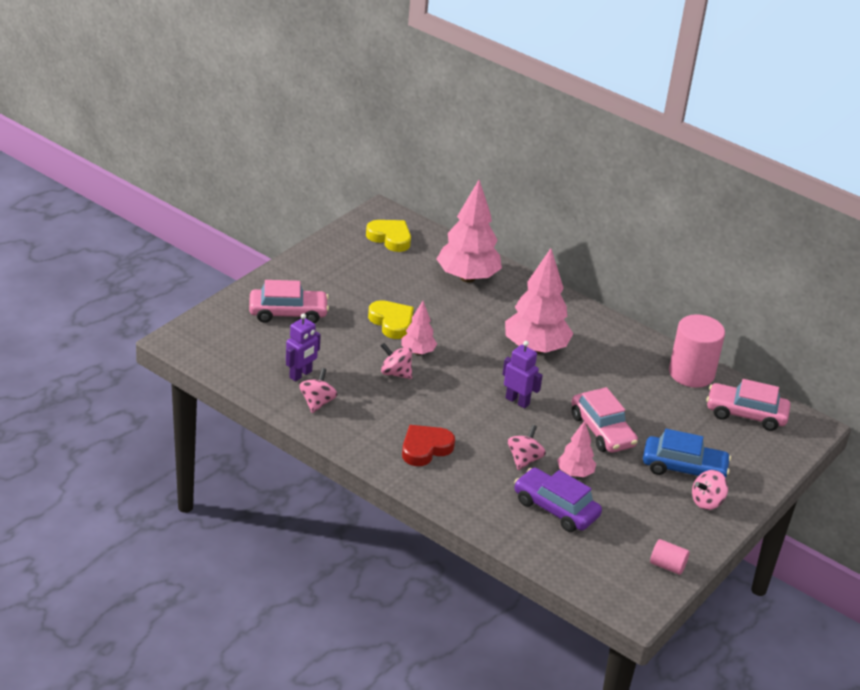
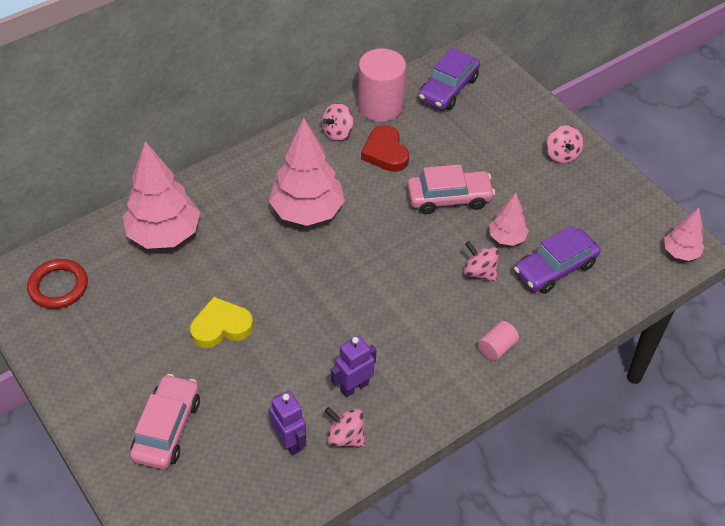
camera: 70 degrees left, 15 degrees up
(390, 238) = (58, 286): yellow heart -> red ring
(395, 373) = (313, 346): pink spinning top -> pink spinning top (337, 132)
(417, 352) = (282, 316): pink tree -> pink tree (680, 252)
(425, 448) = (446, 352): red heart -> red heart (385, 152)
(517, 401) = (388, 251): purple robot -> purple robot (354, 387)
(667, 566) = (641, 209): pink cylinder -> pink cylinder (497, 348)
(684, 468) = (514, 156): blue car -> none
(746, 414) = (448, 89): pink car -> purple car

